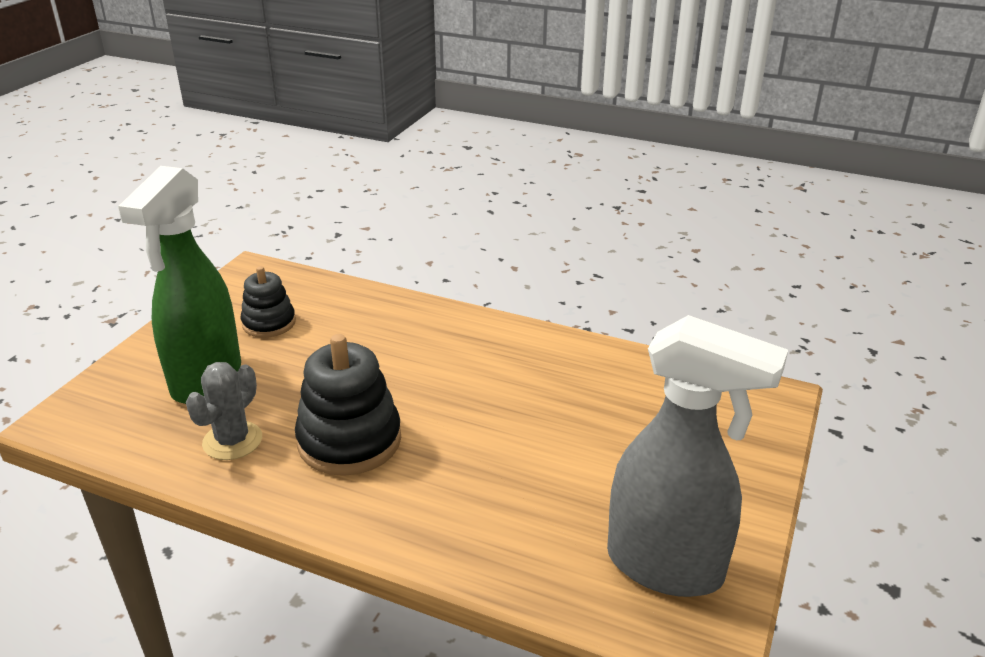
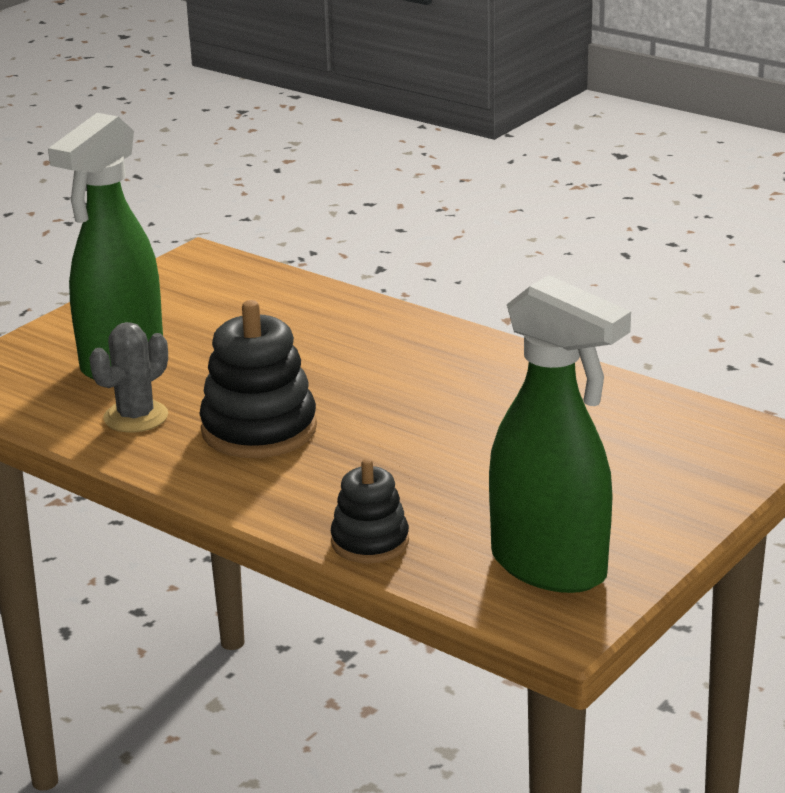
camera: 15 degrees right, 5 degrees down
(269, 323) = (205, 313): black stacking toy -> black stacking toy (370, 542)
(666, 567) = (550, 567): grey spray bottle -> green spray bottle

